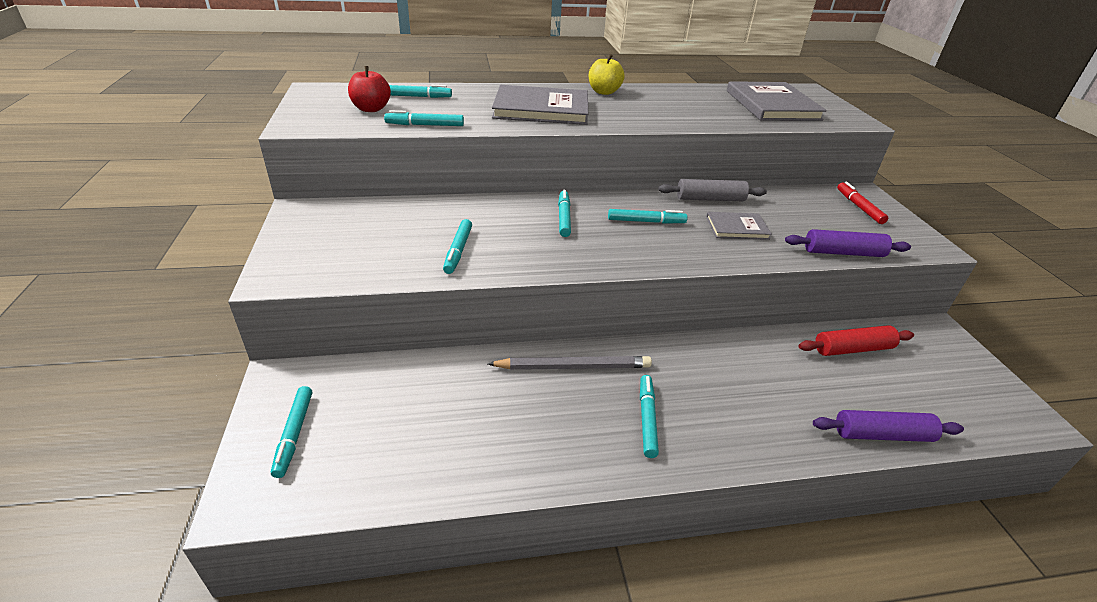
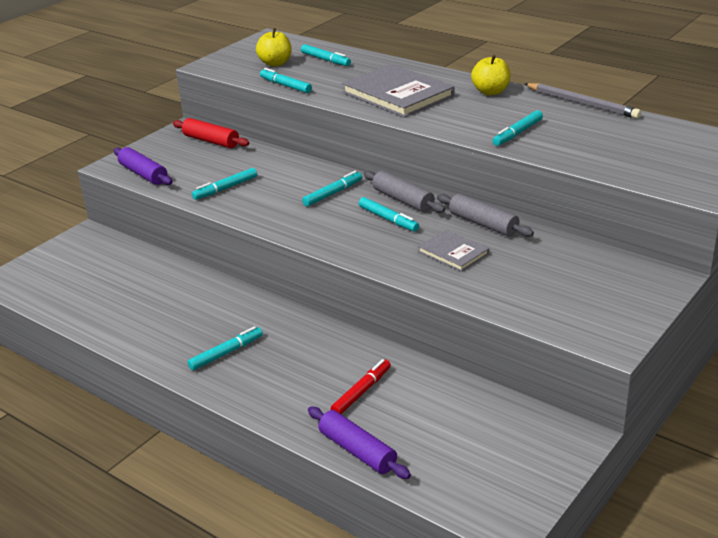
camera: 50 degrees right, 5 degrees down
(294, 434) = (57, 263): turquoise marker -> turquoise marker (517, 133)
(371, 109) = (275, 63): red apple -> yellow apple
(573, 367) = (235, 305): grey pencil -> grey pencil (582, 103)
(625, 202) = (403, 200): none -> grey rolling pin
(772, 105) = (640, 149): grey book -> none
(843, 253) = (504, 307): purple rolling pin -> purple rolling pin (143, 174)
(852, 349) = (457, 402): red rolling pin -> red rolling pin (211, 141)
(859, 207) = (623, 286): red marker -> red marker (362, 392)

